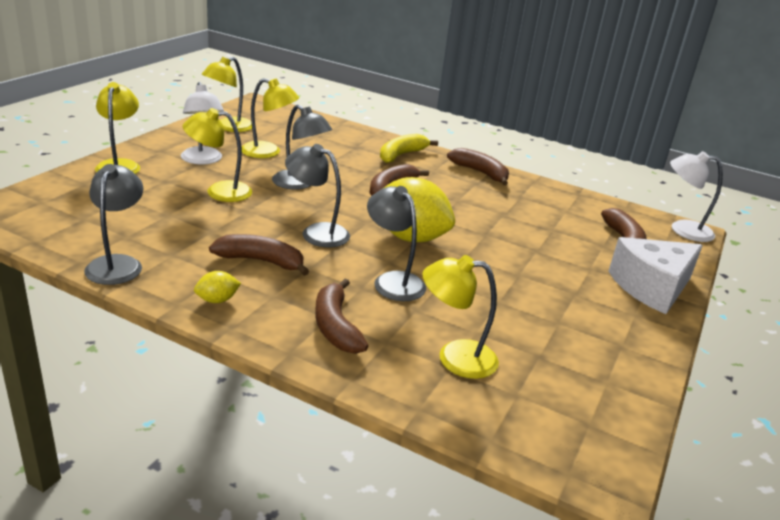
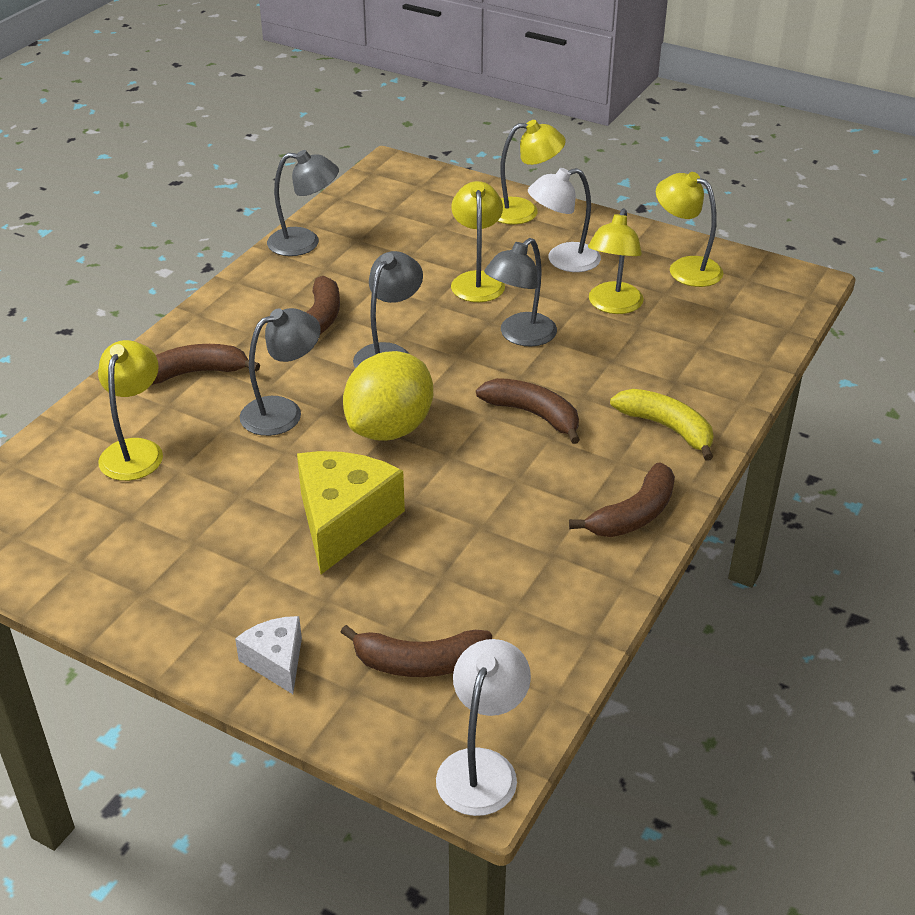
camera: 95 degrees right, 10 degrees up
(217, 300) = (243, 302): yellow lemon -> none
(515, 259) = (343, 521): none -> yellow cheese
(651, 288) = (276, 661): white cheese -> white cheese, size x0.55

